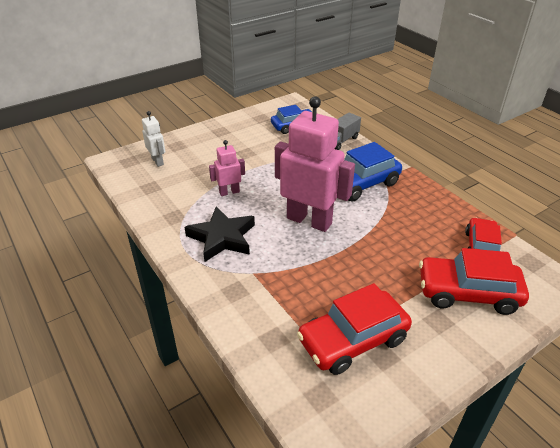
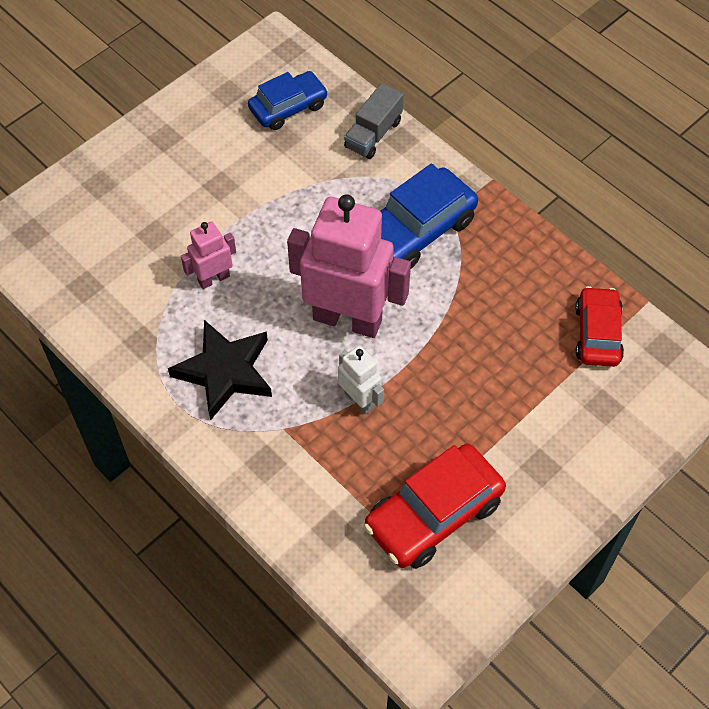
camera: 10 degrees left, 20 degrees up
(157, 161) = (78, 226): white robot -> white robot (359, 400)
(468, 293) = (578, 416): red car -> none

